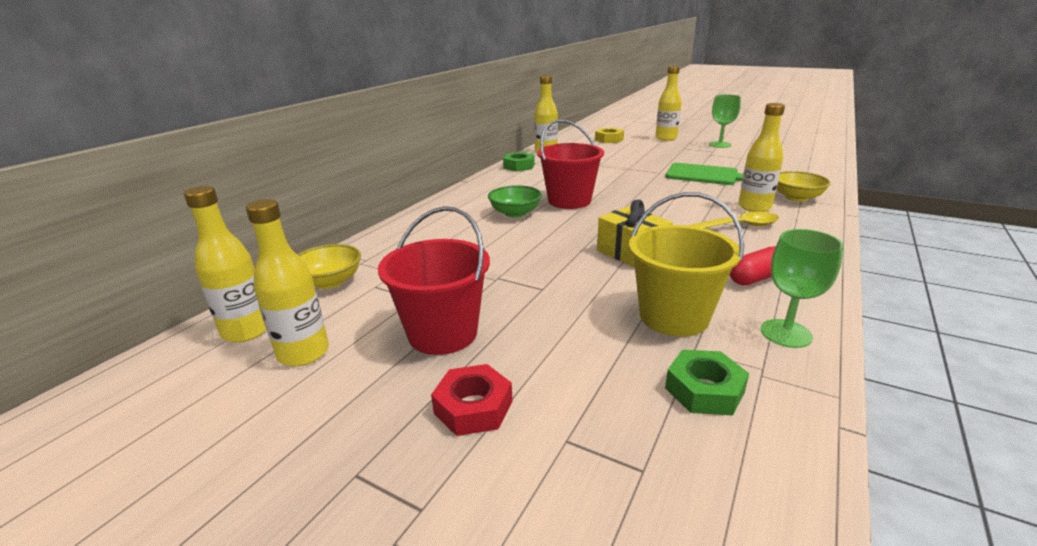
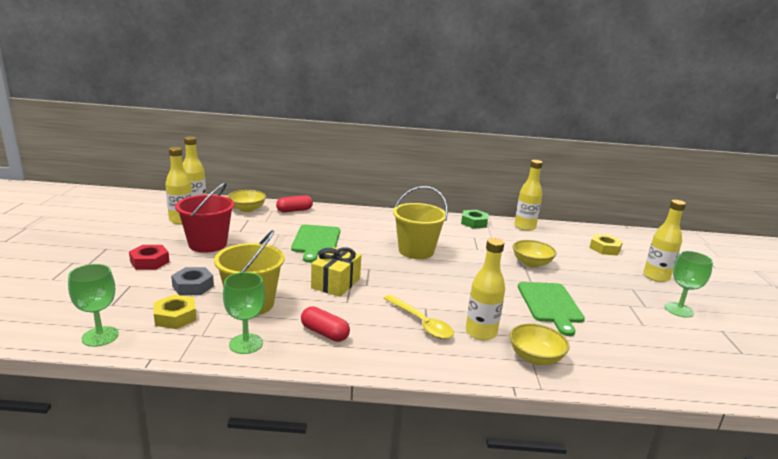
camera: 60 degrees right, 5 degrees down
(381, 246) = (294, 210): none -> red capsule
(502, 247) = (316, 241): none -> green cutting board
(515, 213) = (374, 236): green bowl -> none
(569, 201) = (416, 251): red bucket -> yellow bucket
(599, 363) = (193, 286): none -> grey nut
(624, 165) = (531, 263): none -> yellow bowl
(704, 390) = (175, 317): green nut -> yellow nut
(772, 490) = (100, 336): none -> green goblet

